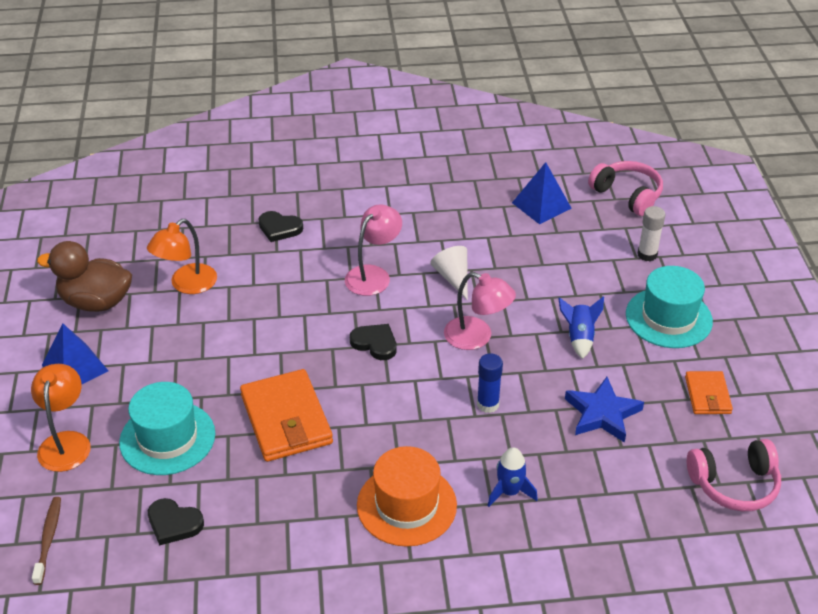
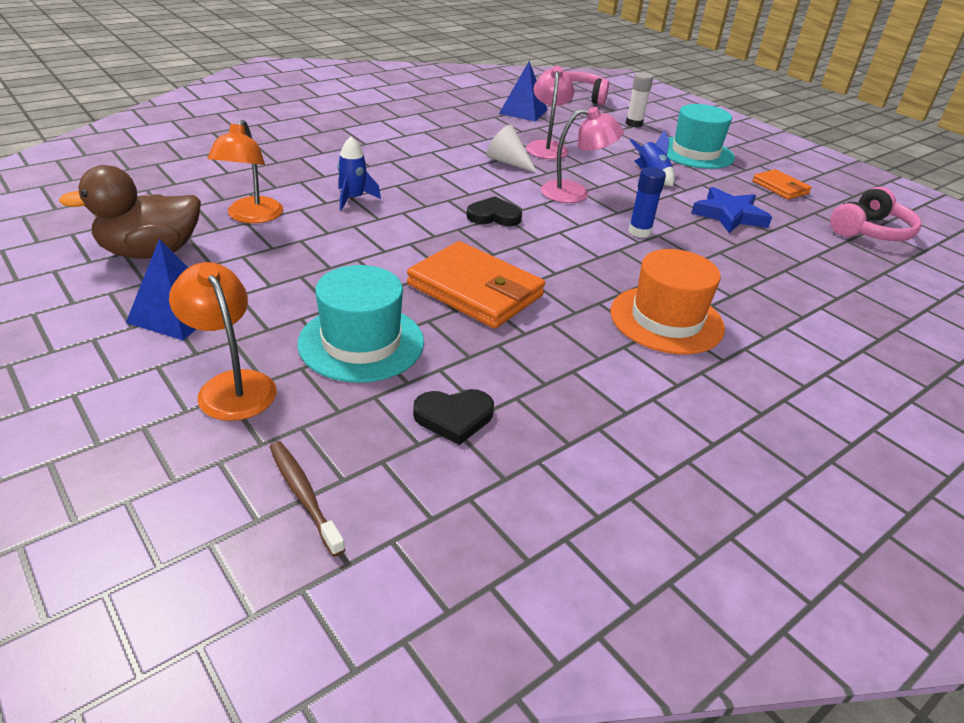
camera: 35 degrees left, 5 degrees down
(279, 228) = (310, 161): black heart -> none
(373, 275) = (437, 173): pink lamp -> pink lamp (547, 147)
(509, 492) = (734, 283): blue rocket -> blue rocket (353, 199)

